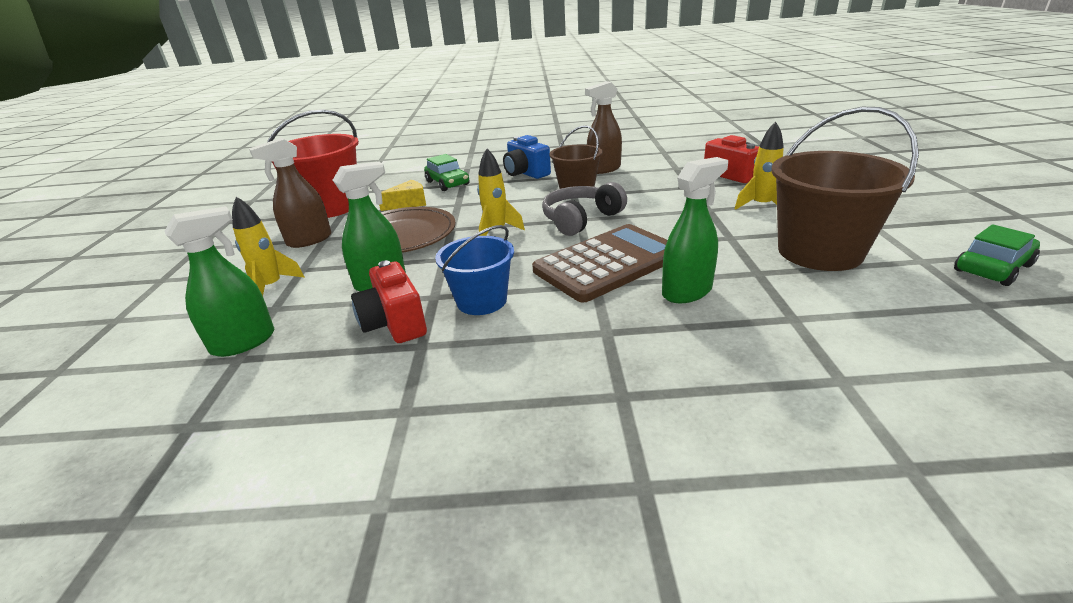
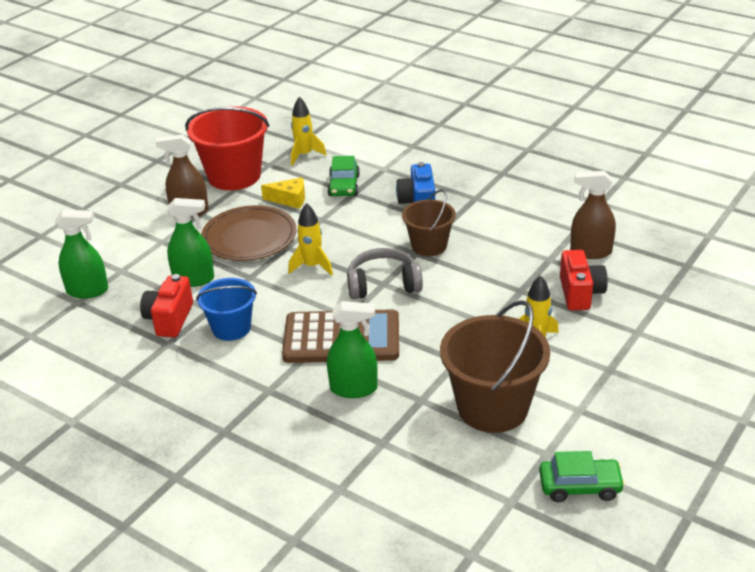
camera: 35 degrees right, 5 degrees up
(272, 287) = (133, 250): yellow rocket -> yellow rocket (304, 155)
(604, 169) = (487, 229): brown spray bottle -> brown spray bottle (590, 252)

